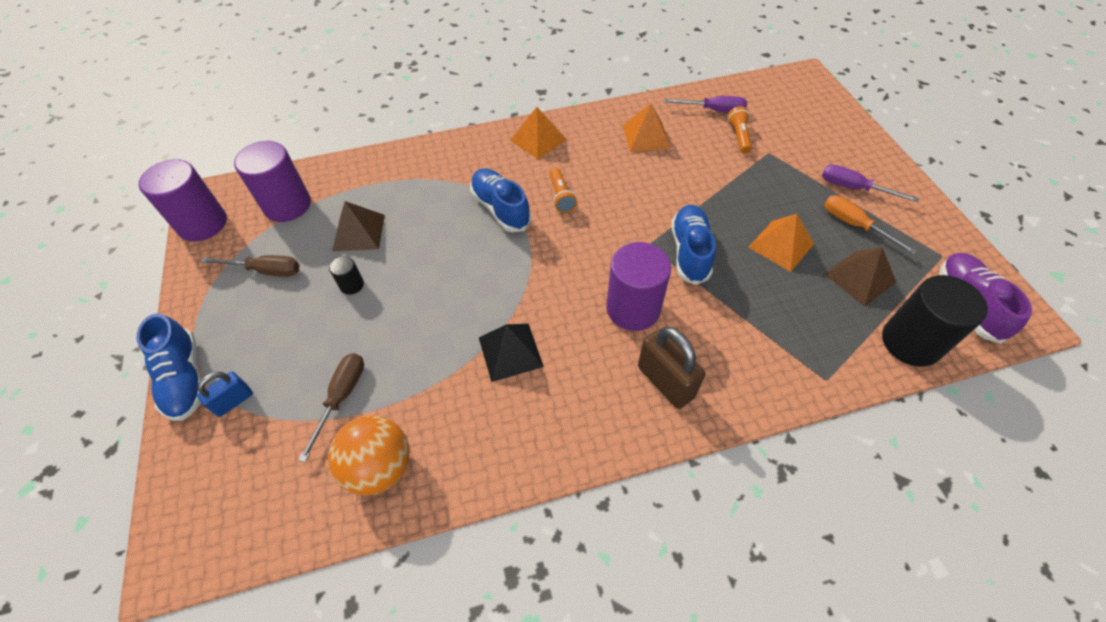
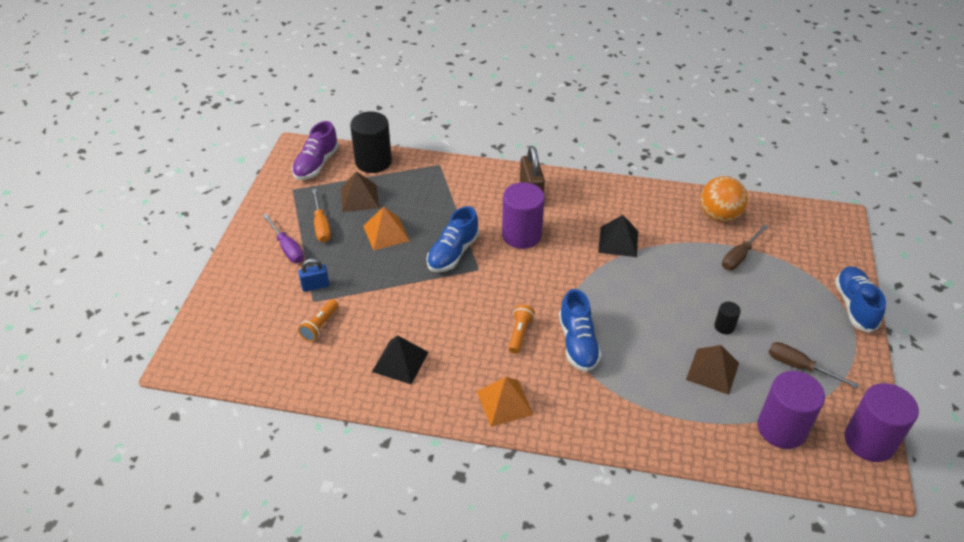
camera: 155 degrees left, 10 degrees down
(234, 401) = (815, 280): blue padlock -> blue padlock (315, 286)
(646, 136) = (400, 361): orange pyramid -> black pyramid
(713, 110) = (311, 363): purple screwdriver -> none

